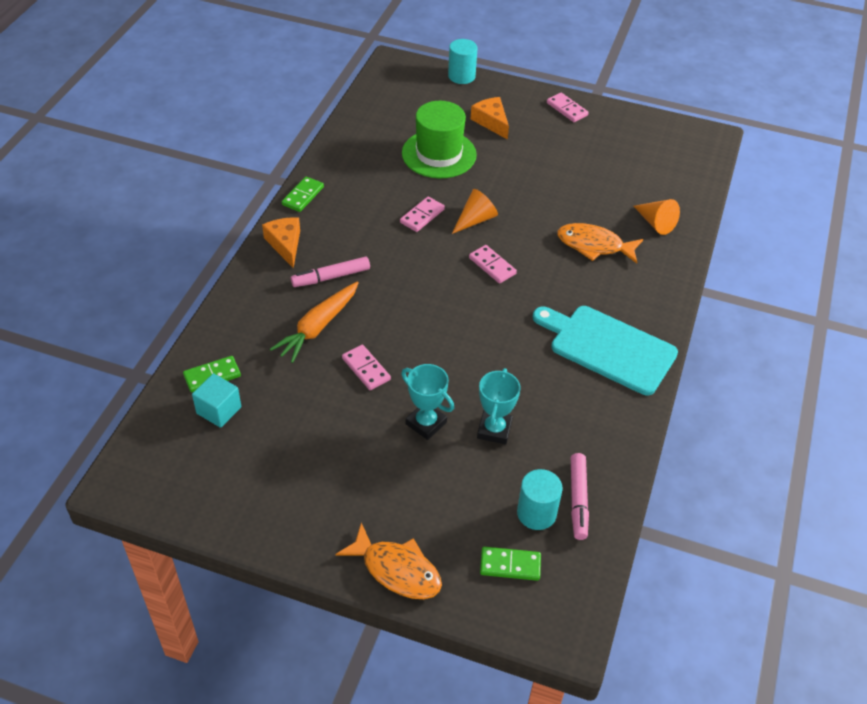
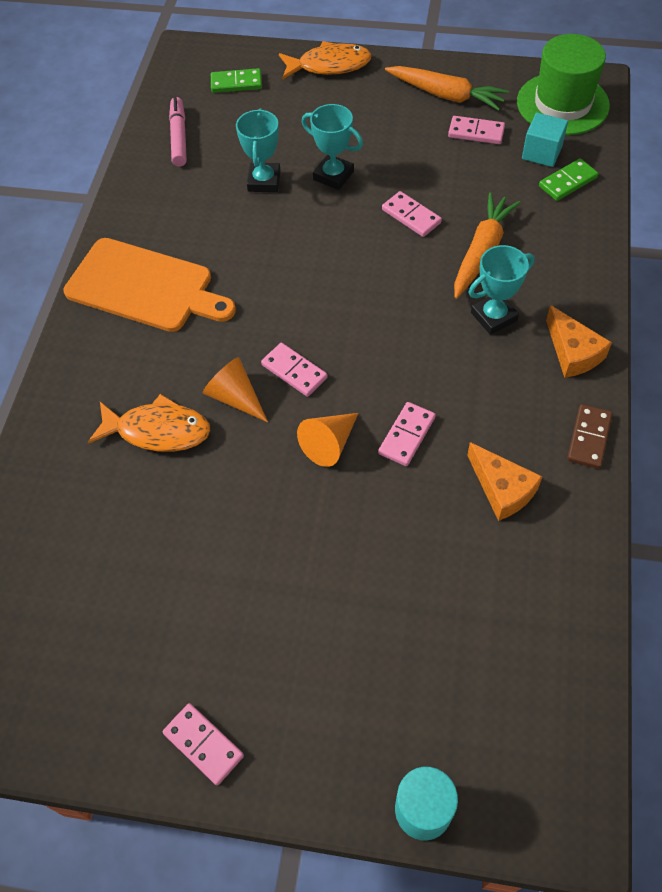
camera: 175 degrees right, 10 degrees up
(270, 445) = (476, 132): none -> pink domino
(281, 498) = (446, 95): none -> orange carrot
(303, 196) = (588, 438): green domino -> brown domino
(331, 277) = (494, 316): pink marker -> turquoise trophy
(397, 570) = (329, 65): orange fish -> orange fish turned 150 degrees clockwise
(439, 154) = (414, 569): green hat -> green hat (562, 104)
(491, 122) = (340, 673): orange cheese -> orange cheese (502, 489)
(536, 513) = (216, 121): turquoise cylinder -> none
(608, 348) = (144, 286): turquoise cutting board -> orange cutting board
(655, 223) = (65, 490): orange cone -> orange cone (235, 397)

